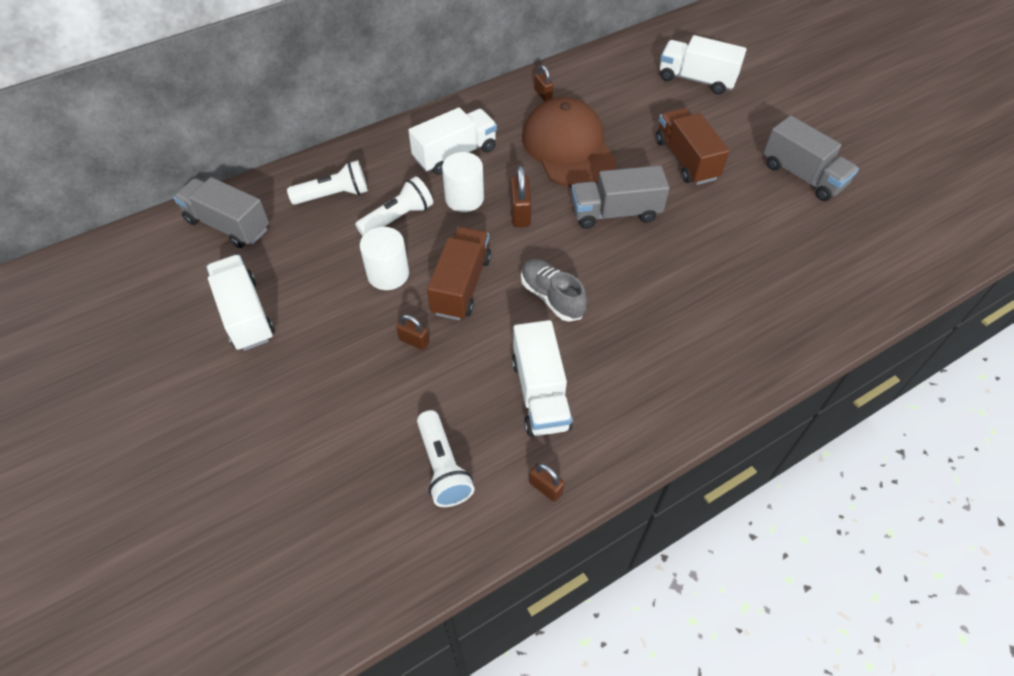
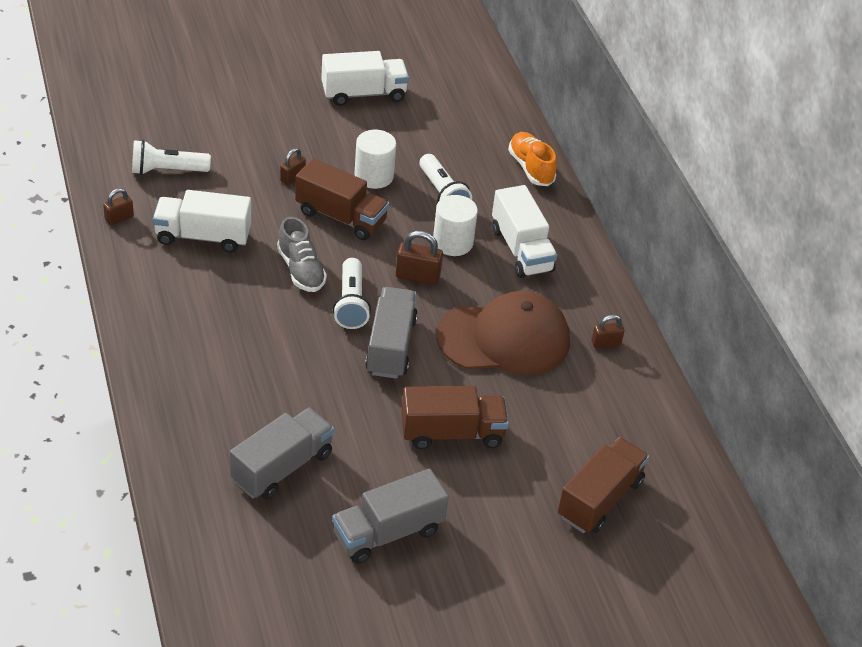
camera: 100 degrees right, 10 degrees down
(228, 225) = (472, 94): grey truck -> grey truck (282, 467)
(334, 195) = (488, 159): white flashlight -> white flashlight (351, 304)
(338, 165) = (530, 168): none -> orange shoe
(551, 297) = (301, 270): grey shoe -> grey shoe turned 90 degrees clockwise
(696, 79) = (600, 499): white truck -> brown truck

